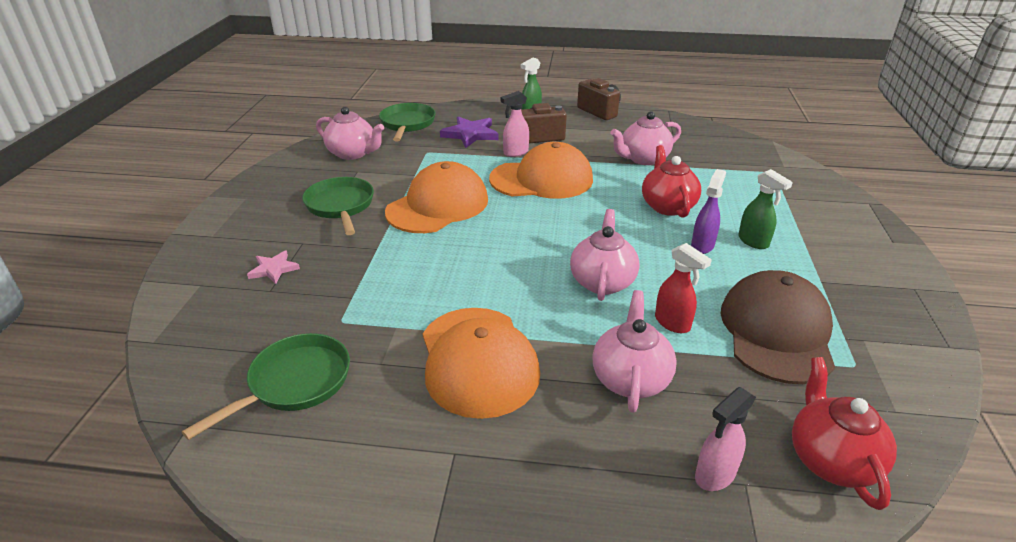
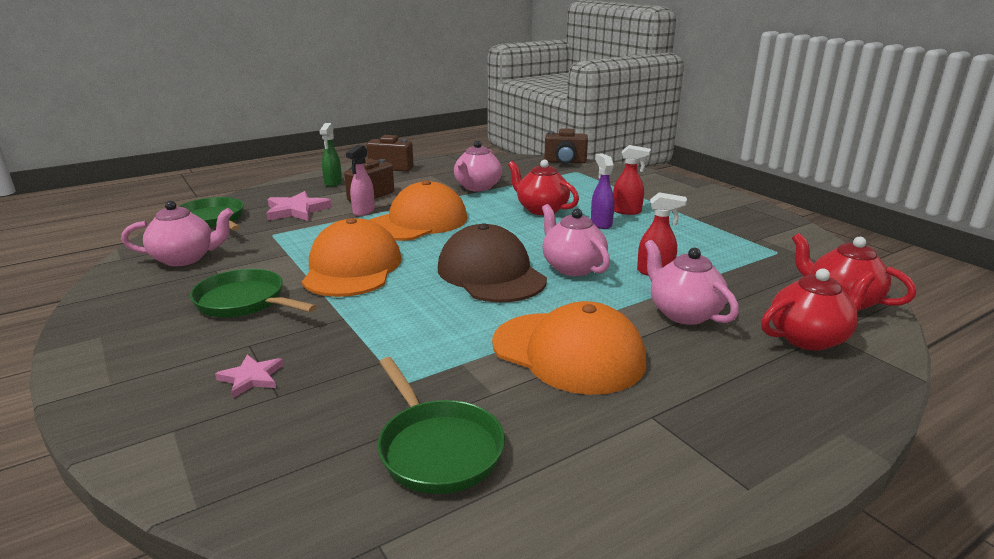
camera: 40 degrees left, 10 degrees down
(295, 383) = (437, 448): green pan -> green pan turned 150 degrees clockwise
(470, 134) = (296, 210): purple star -> pink star
(714, 475) = (808, 338): pink spray bottle -> red teapot
(753, 242) = (627, 211): green spray bottle -> red spray bottle
(776, 331) = (716, 252): brown cap -> brown cap (491, 274)
(778, 156) = (565, 162): none -> brown camera

